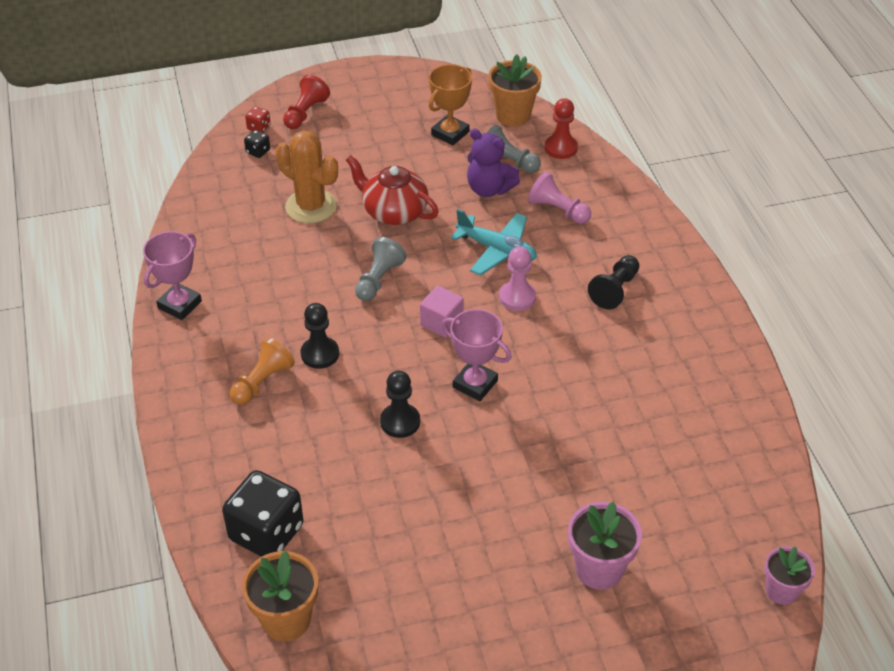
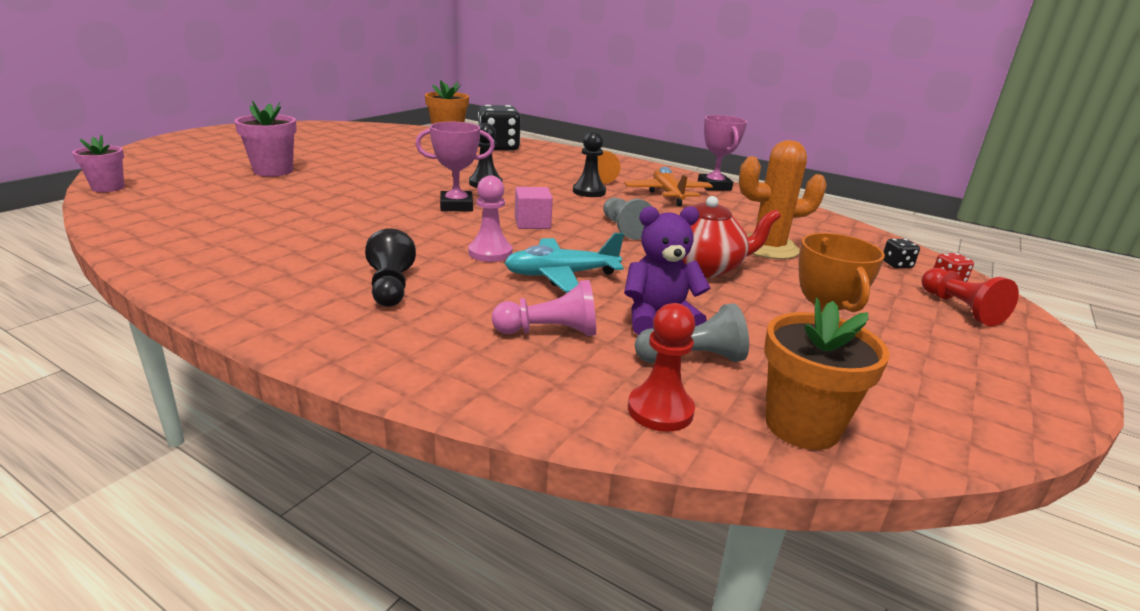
camera: 135 degrees right, 20 degrees down
(252, 313) = (667, 194): none -> orange plane

